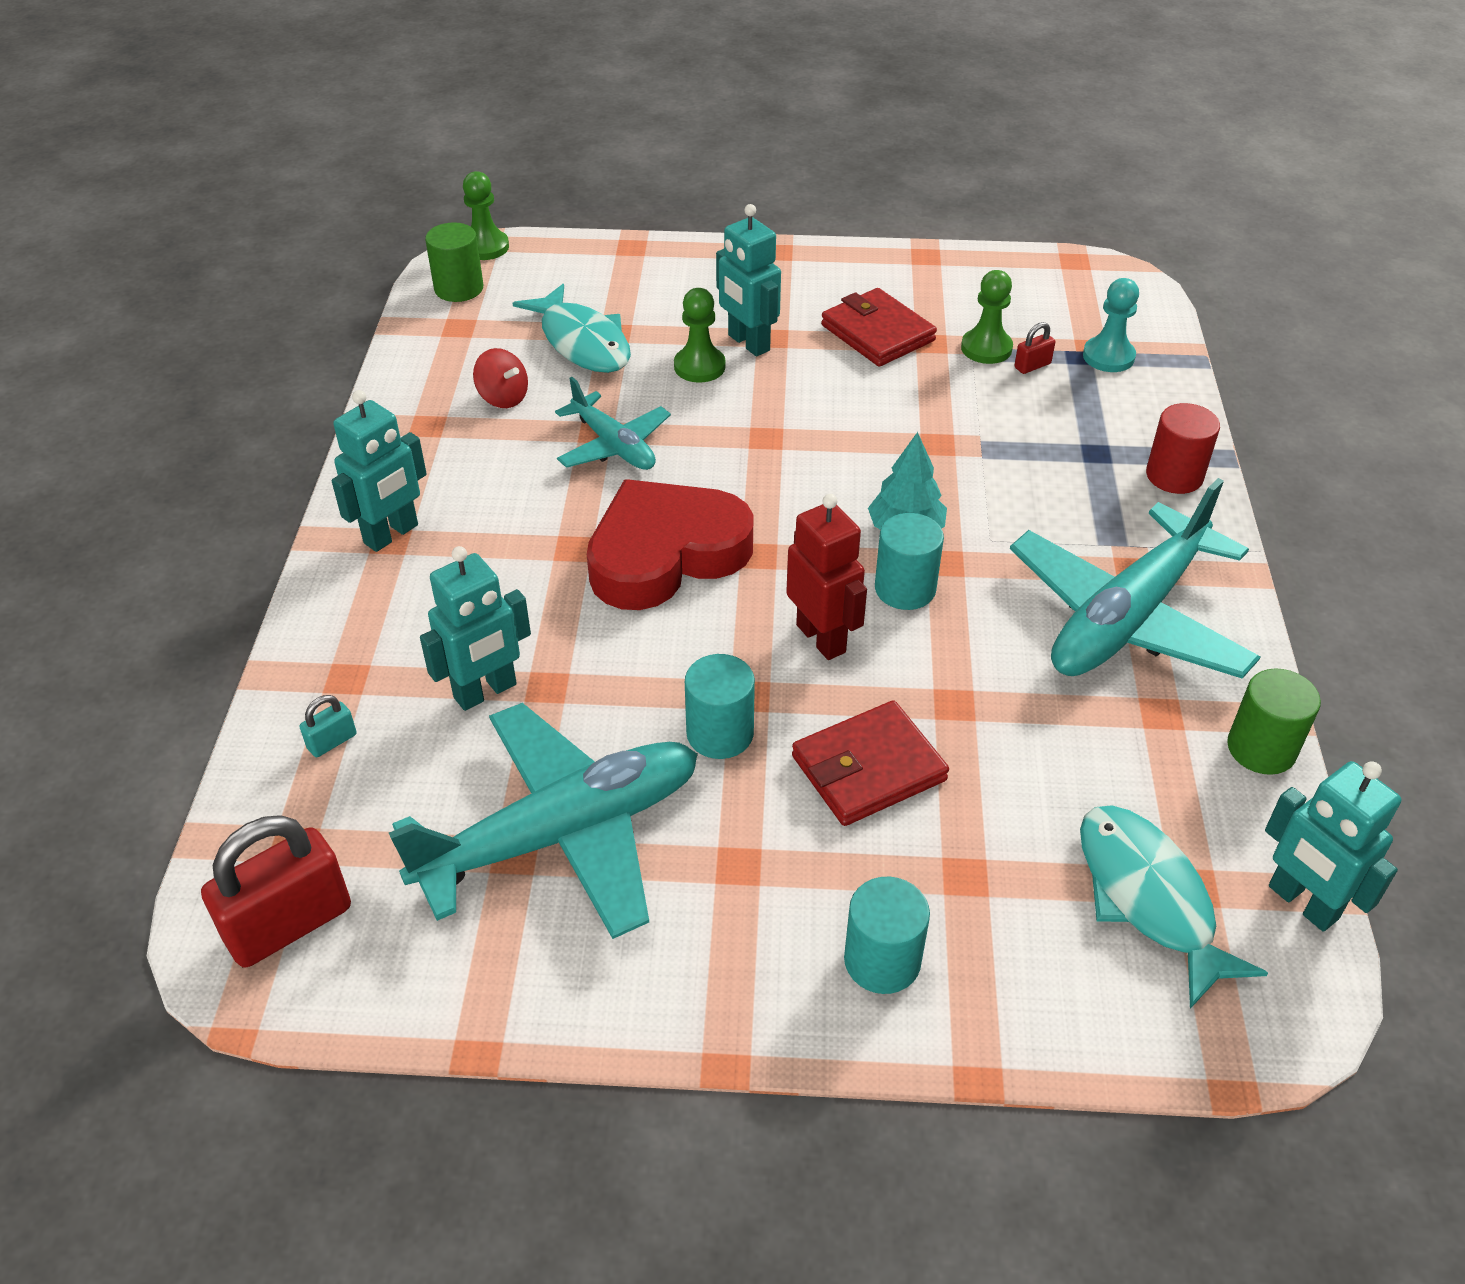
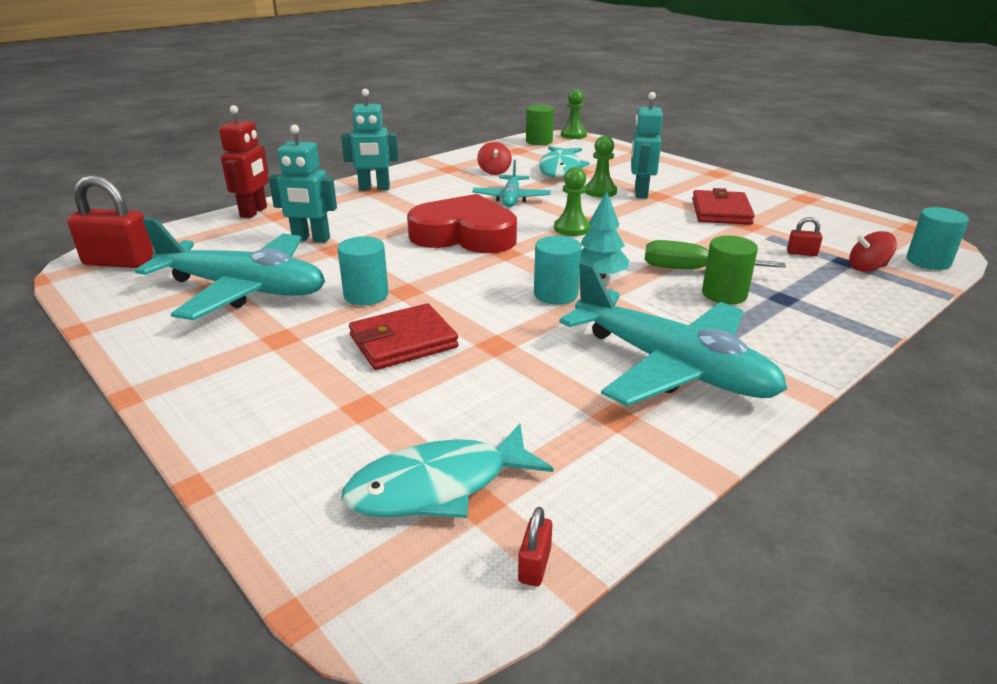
camera: 45 degrees right, 15 degrees down
(332, 741) = (237, 227): turquoise padlock -> none
(821, 638) = (477, 290): red robot -> red robot (254, 212)
(868, 768) = (403, 342): red wallet -> red wallet turned 45 degrees counterclockwise
(882, 961) = (259, 409): turquoise cylinder -> turquoise cylinder (928, 261)
(976, 459) = (693, 270): none -> green screwdriver
(986, 348) = (781, 237): green pawn -> green pawn (572, 228)
(1108, 356) = (867, 268): turquoise pawn -> red spinning top
(1127, 618) = (671, 367): turquoise plane -> turquoise plane turned 135 degrees counterclockwise
(1148, 898) = (438, 486): turquoise fish -> turquoise fish turned 135 degrees counterclockwise
(1174, 476) = (827, 329): red cylinder -> none
(1261, 748) = (656, 472): green cylinder -> green cylinder (724, 294)
(1302, 903) = (534, 565): turquoise robot -> red padlock

